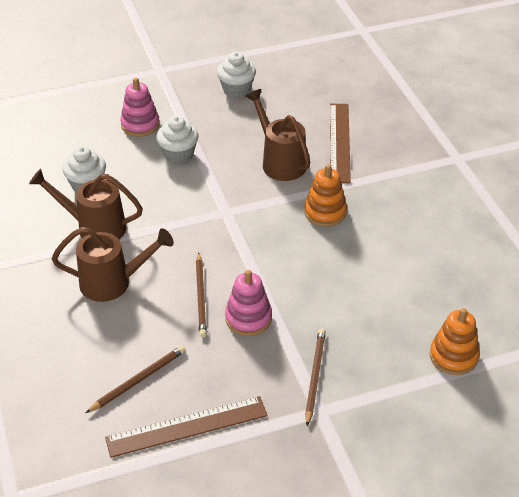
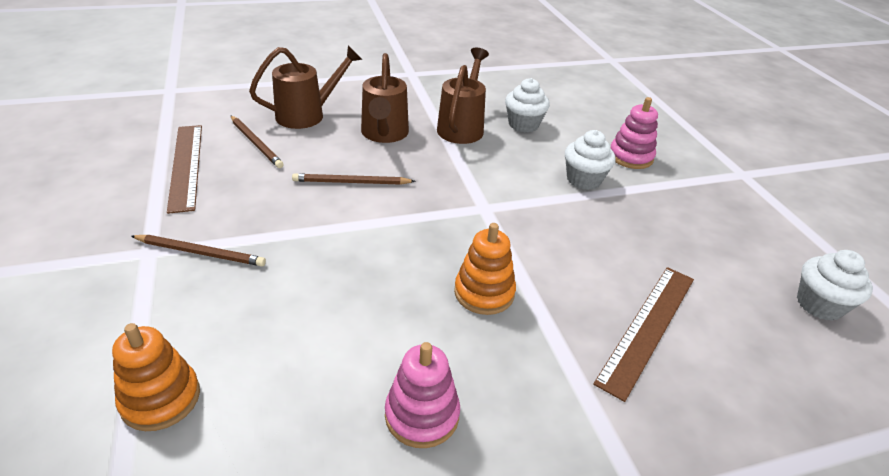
camera: 90 degrees right, 5 degrees down
(236, 89) = (733, 232): white cupcake -> white cupcake (819, 304)
(248, 318) = (309, 211): pink stacking toy -> pink stacking toy (422, 415)
(280, 162) = (586, 259): brown watering can -> brown watering can (307, 115)
(339, 142) = (647, 327): brown ruler -> brown ruler turned 60 degrees counterclockwise

